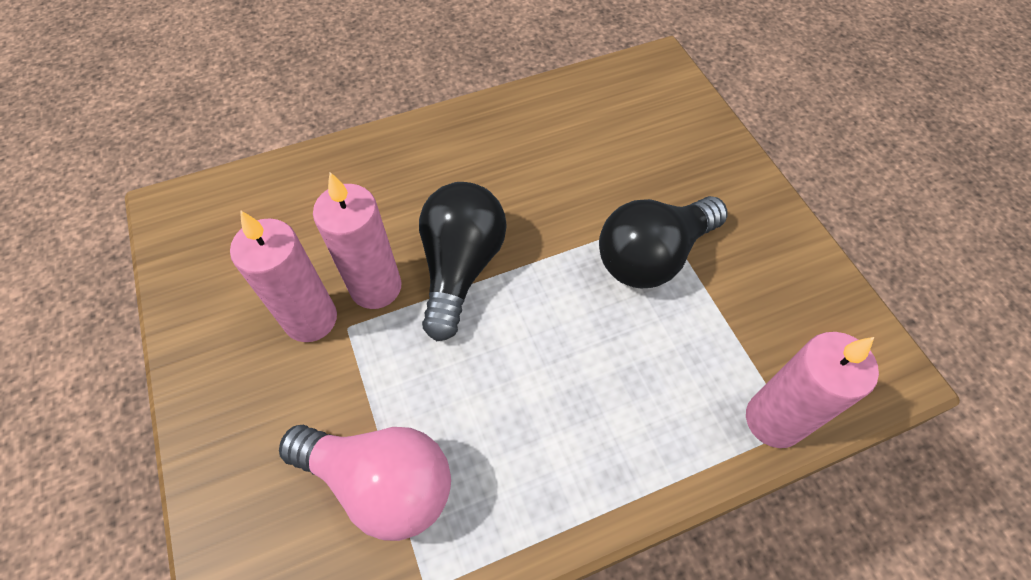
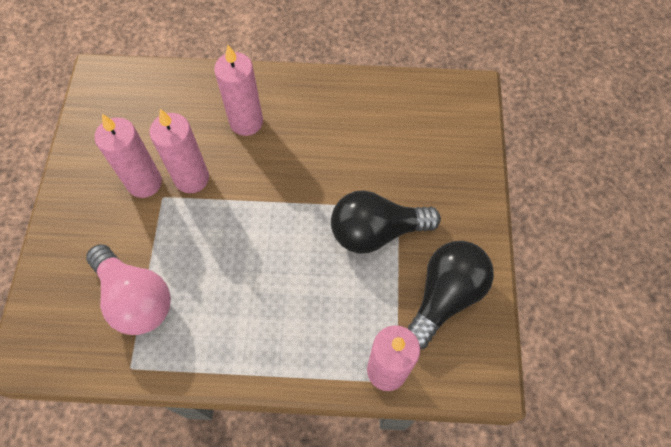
camera: 25 degrees right, 5 degrees up
(411, 191) = (246, 122): none -> pink candle
(460, 268) = (249, 187): black light bulb -> black light bulb (445, 296)

